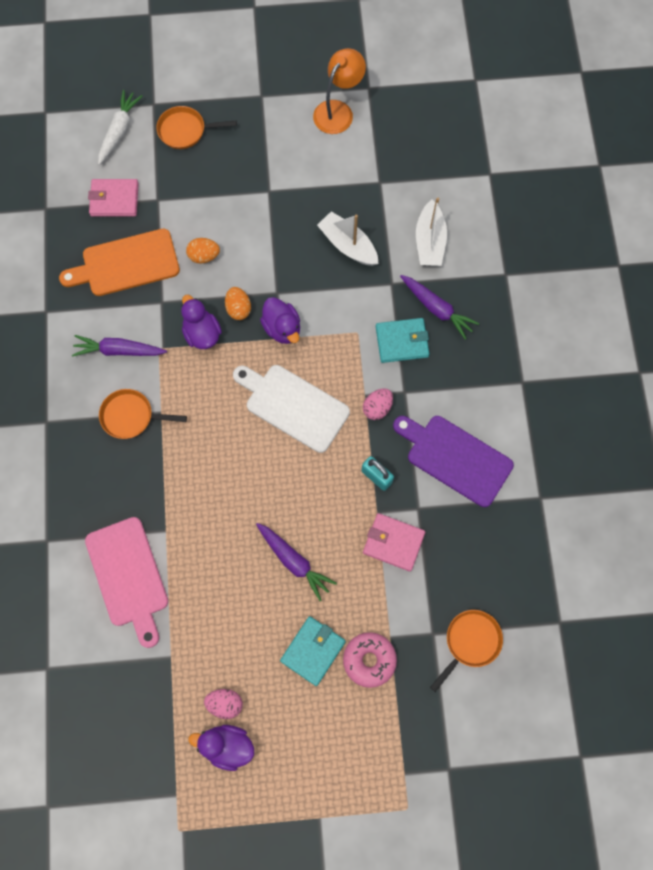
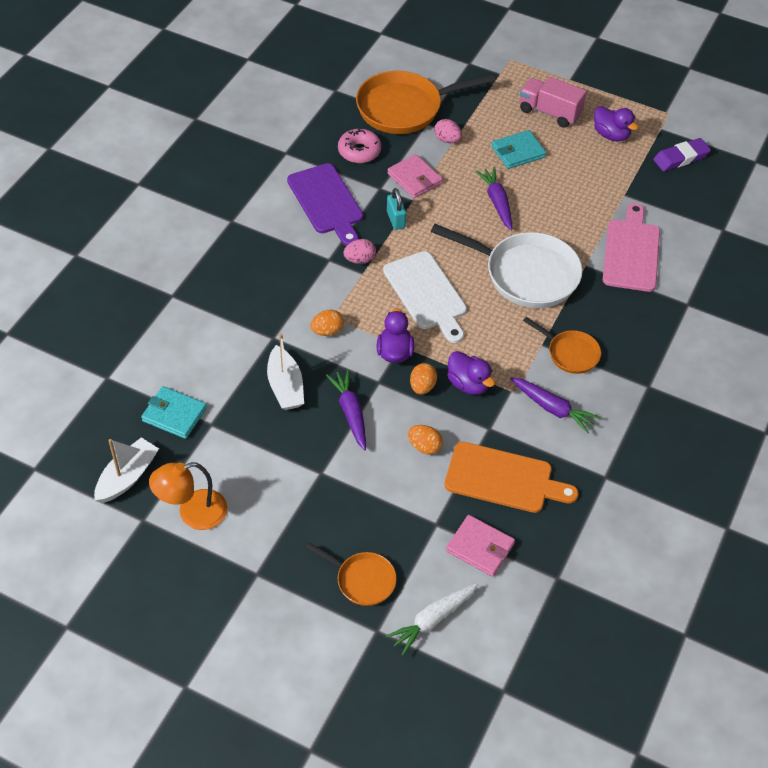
camera: 150 degrees left, 20 degrees down
(134, 757) = (681, 158): none -> purple eraser
(202, 333) = (468, 384): purple duck -> purple duck turned 45 degrees counterclockwise
(216, 484) = (525, 274): none -> white pan
(225, 703) = (599, 154): pink egg -> pink egg (447, 140)
(313, 740) = (549, 112): none -> pink truck
(352, 316) = (327, 331): none -> orange egg
(369, 660) = (481, 130): pink donut -> pink donut (359, 151)
(402, 342) = (301, 292): turquoise wallet -> turquoise wallet (174, 414)
(429, 241) = (212, 352): white boat -> white boat (127, 477)
(436, 309) = (252, 300): purple carrot -> purple carrot (350, 413)
(470, 642) = (404, 108): orange pan -> orange pan, size x1.90

